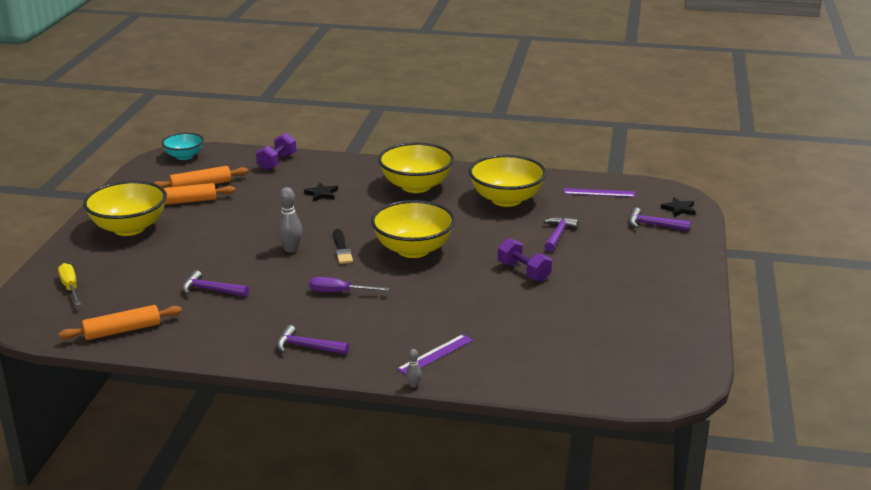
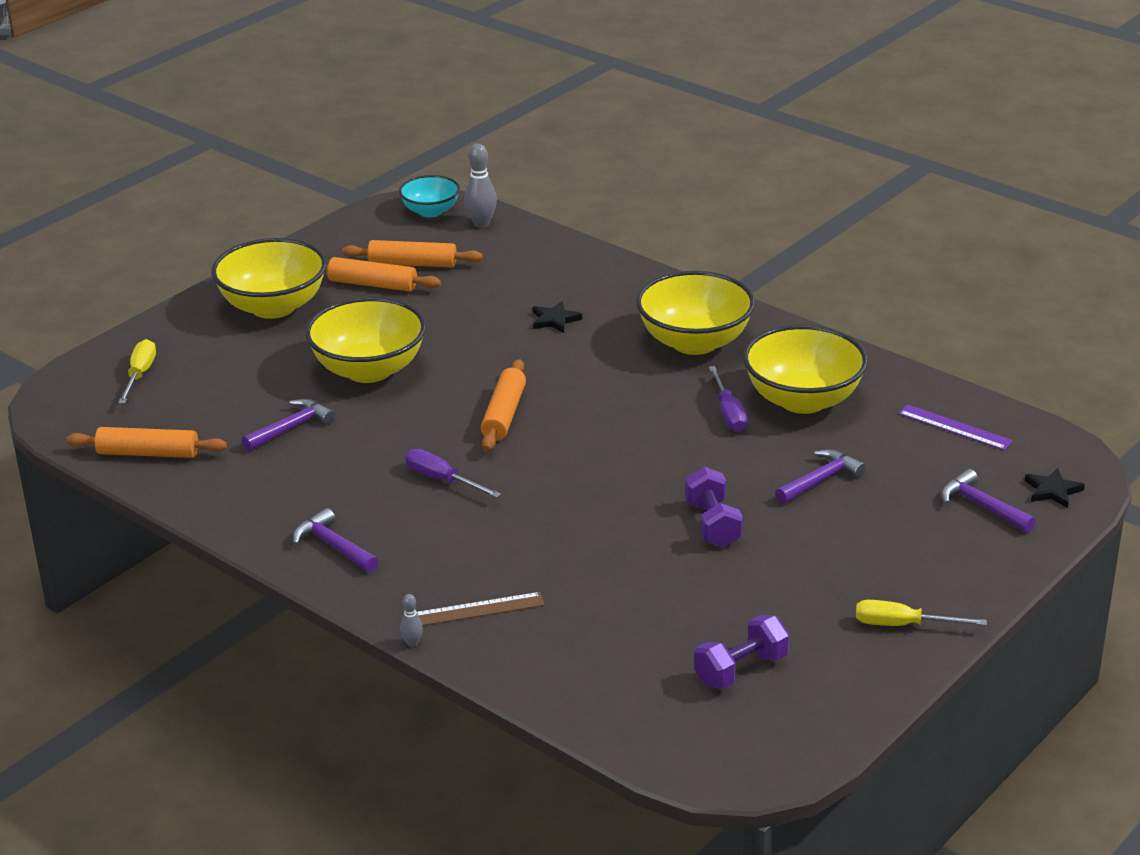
camera: 30 degrees right, 5 degrees up
(210, 290) = (291, 428): purple hammer -> purple hammer turned 90 degrees clockwise
(277, 162) = (541, 252): purple dumbbell -> purple dumbbell (741, 670)
(290, 249) = (439, 395): grey bowling pin -> grey bowling pin (481, 223)
(342, 249) = (504, 414): black brush -> orange rolling pin
(413, 249) = (596, 443): yellow bowl -> yellow bowl (369, 370)
(435, 354) = (478, 609): purple ruler -> brown ruler
(472, 215) = (728, 413): none -> purple screwdriver
(676, 292) = (902, 625): none -> yellow screwdriver

